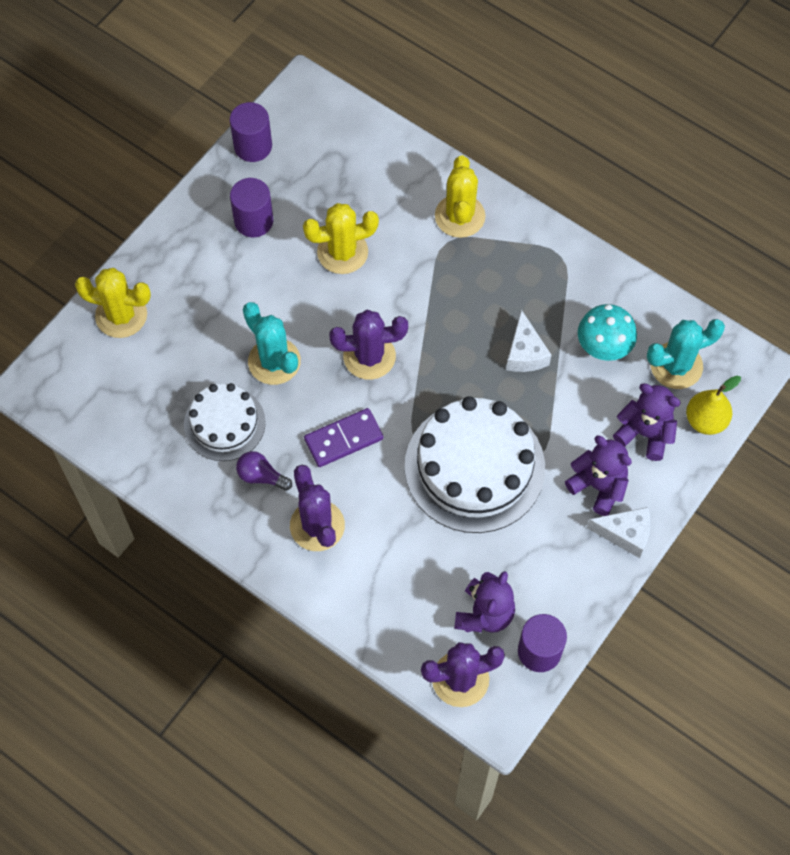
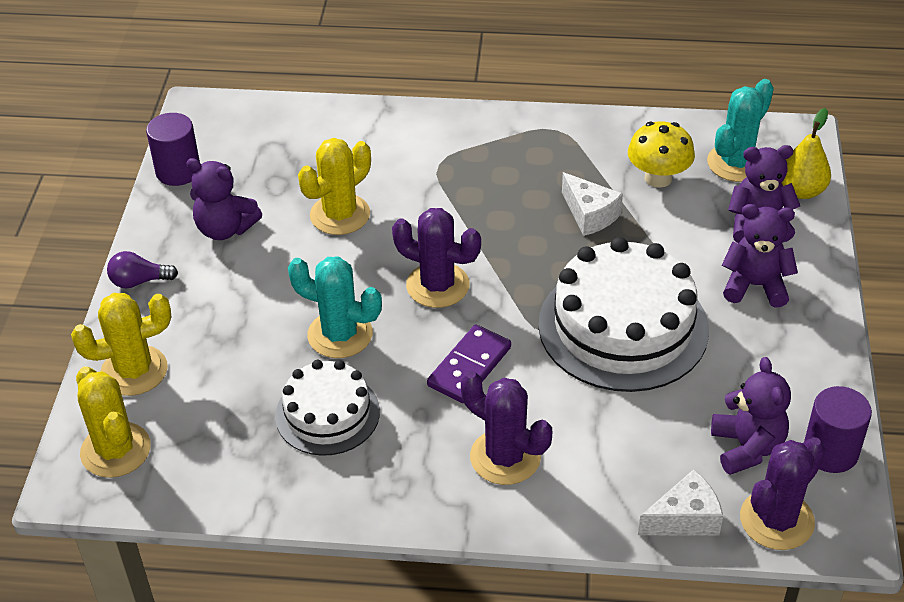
camera: 30 degrees left, 20 degrees down
(254, 221) = (225, 229): purple cylinder -> purple teddy bear
(261, 476) = (407, 442): purple light bulb -> purple light bulb (139, 281)
(369, 356) = (437, 285): purple cactus -> purple cactus turned 60 degrees clockwise
(460, 216) = (434, 140): yellow cactus -> yellow cactus (116, 450)
(603, 347) = (658, 178): turquoise mushroom -> yellow mushroom
(625, 534) = (816, 311): white cheese -> white cheese (684, 518)

